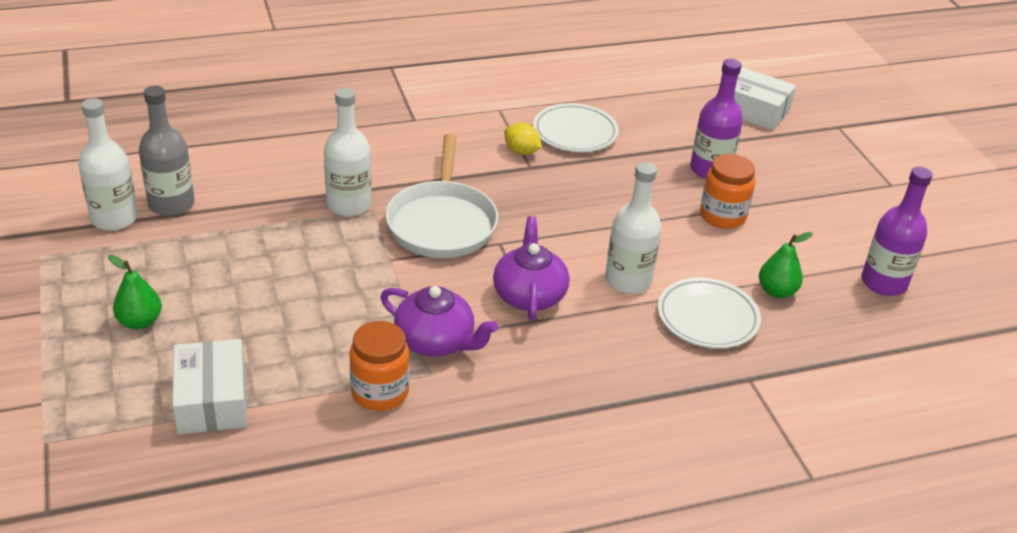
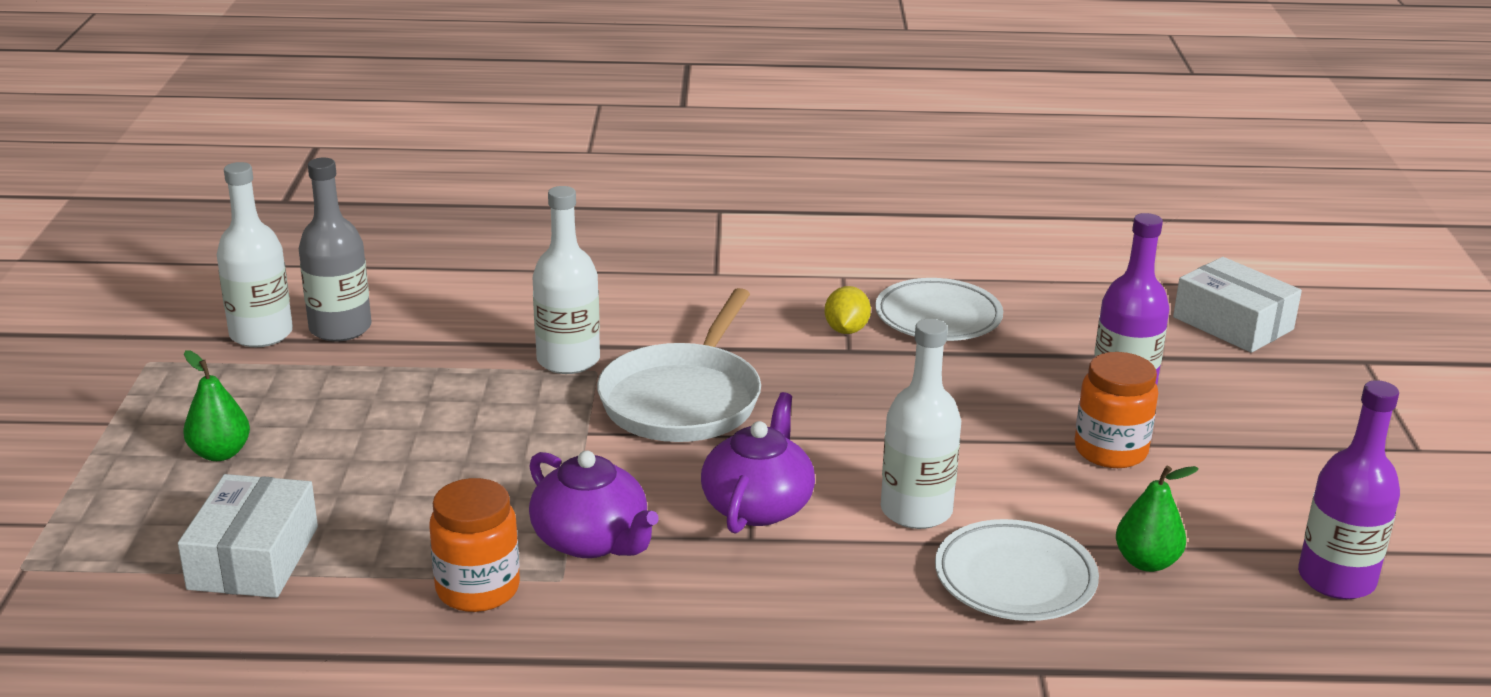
camera: 20 degrees right, 10 degrees down
(521, 151) = (846, 330): yellow lemon -> yellow lemon turned 45 degrees clockwise

